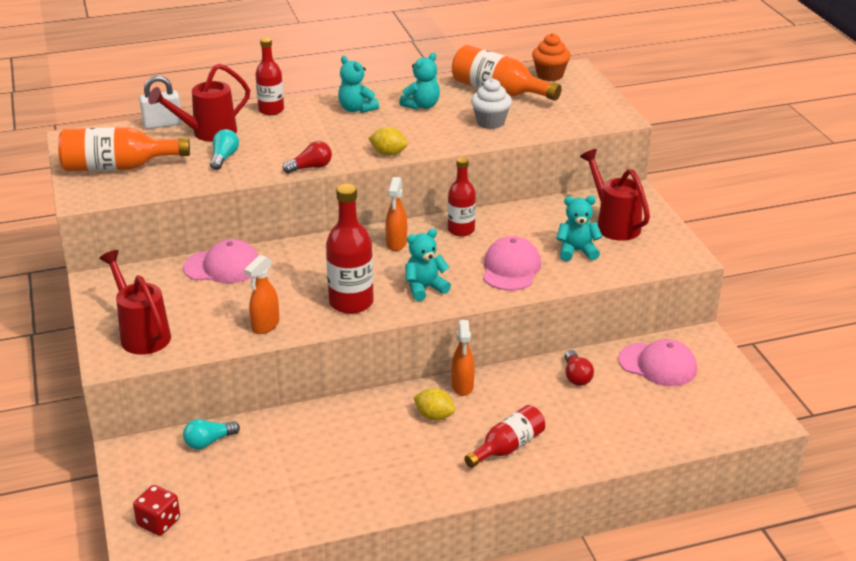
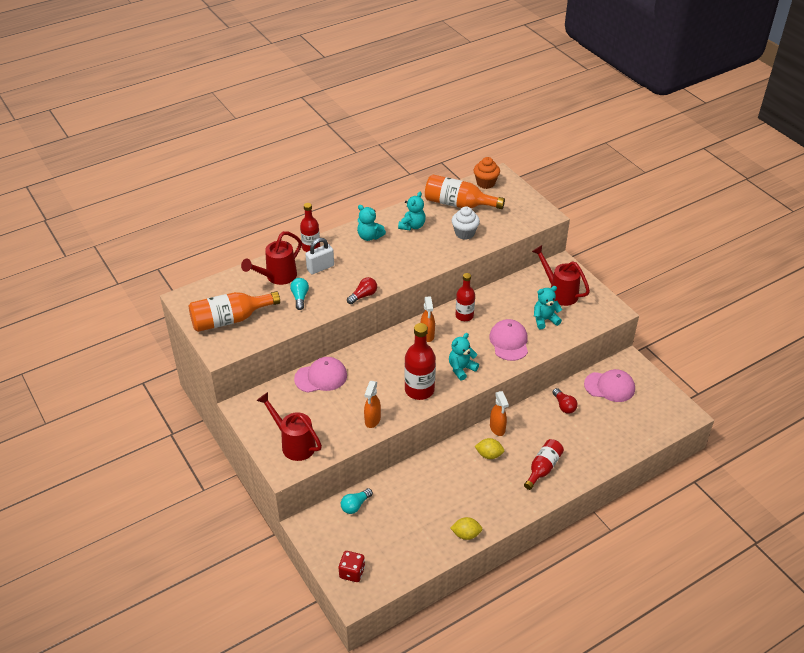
camera: 15 degrees left, 10 degrees up
(162, 124) = (241, 274): white padlock -> white padlock (320, 268)
(388, 153) = (409, 274): yellow lemon -> yellow lemon (466, 534)

